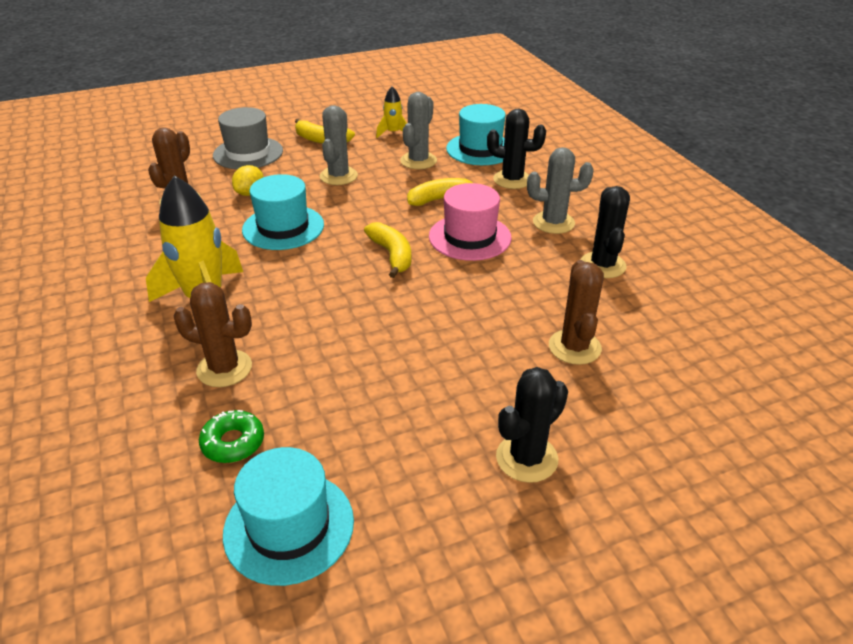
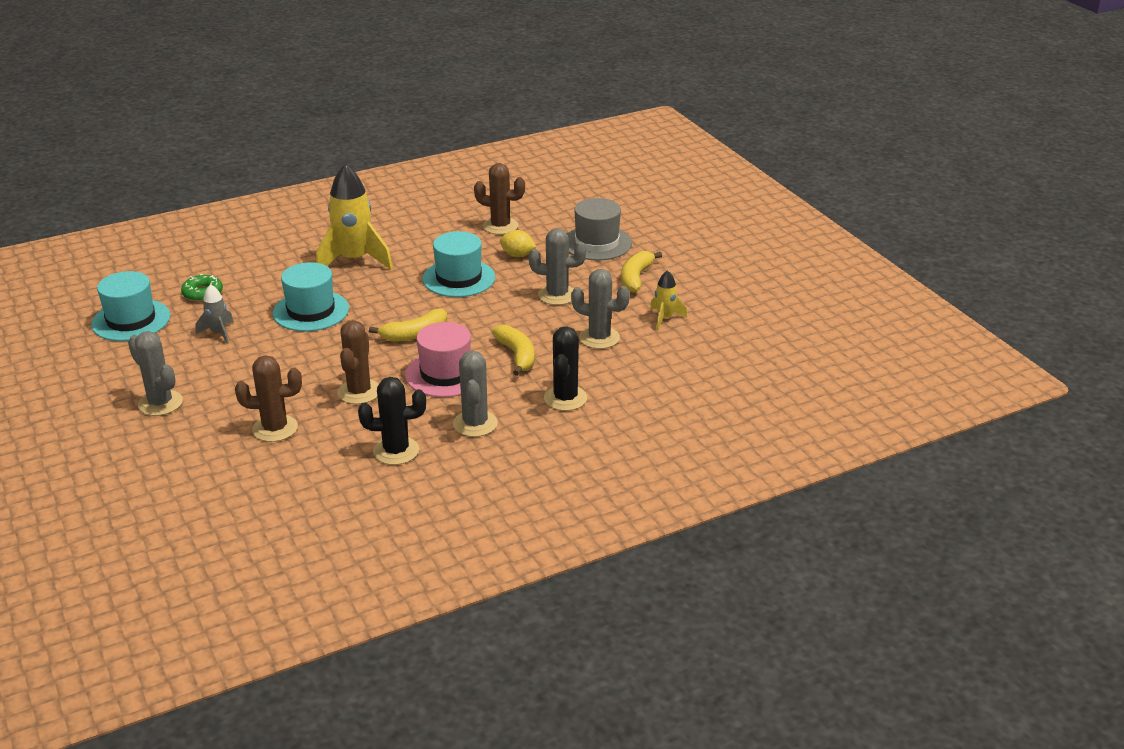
camera: 85 degrees right, 5 degrees down
(224, 368) = (274, 280): brown cactus -> brown cactus (359, 392)
(353, 414) = (218, 333): none -> grey rocket
(480, 149) = (636, 376): turquoise hat -> turquoise hat (311, 311)
(526, 458) = (160, 403): black cactus -> grey cactus

